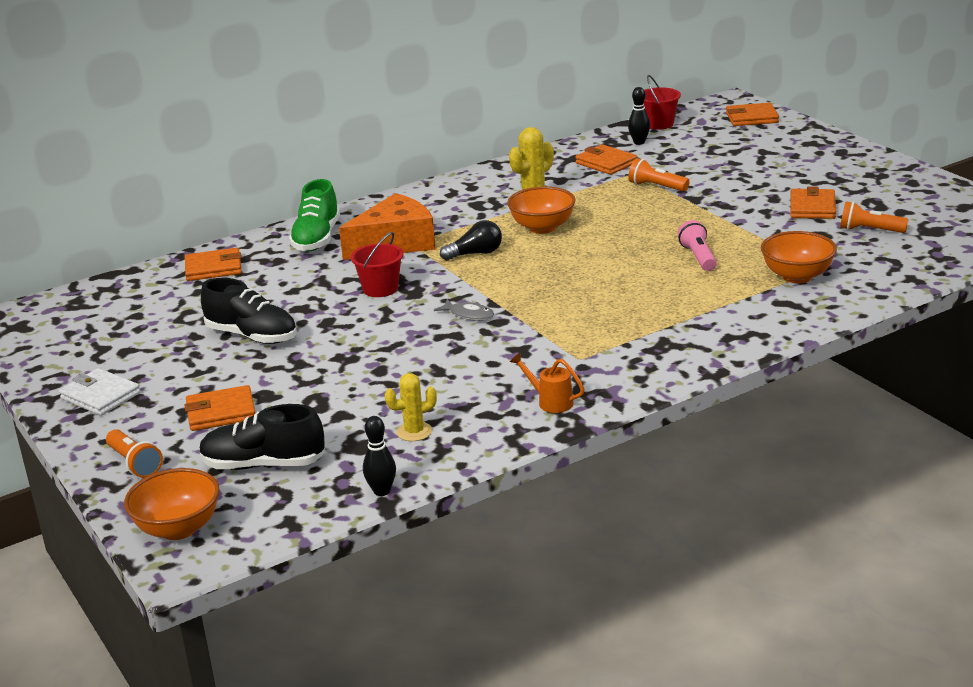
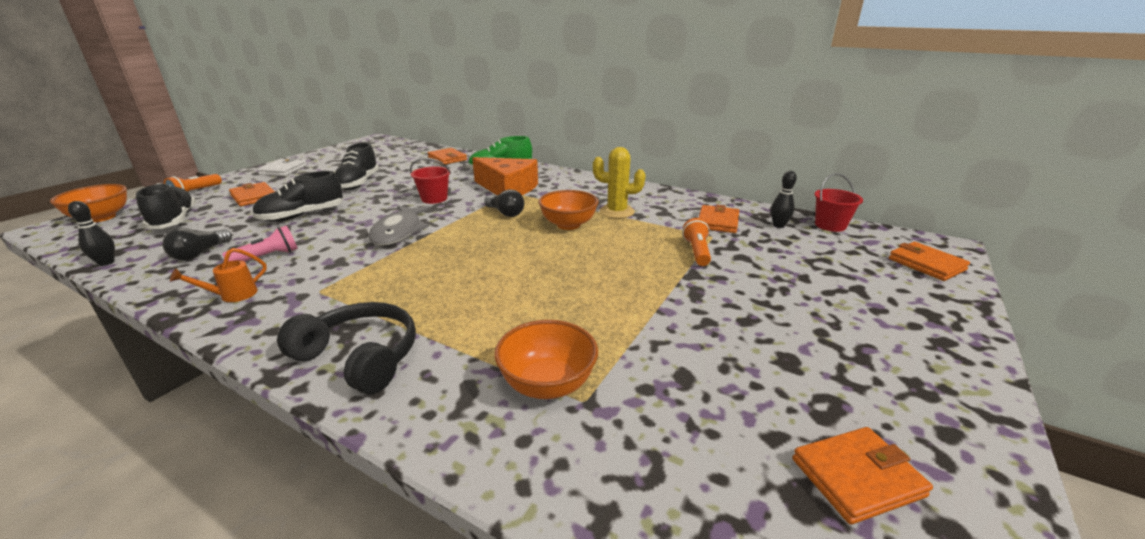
camera: 60 degrees right, 0 degrees up
(347, 373) = (302, 216): none -> black shoe
(414, 432) = (200, 254): yellow cactus -> black light bulb
(469, 315) = (399, 232): grey fish -> grey fish, size x1.88
(550, 402) = (233, 295): orange watering can -> orange watering can turned 135 degrees counterclockwise
(698, 257) = (558, 305): pink flashlight -> pink flashlight (267, 257)
(713, 339) = (360, 357): none -> black headphones
(812, 207) = (753, 354): orange wallet -> orange wallet (857, 477)
(870, 230) = (735, 422): orange flashlight -> none

